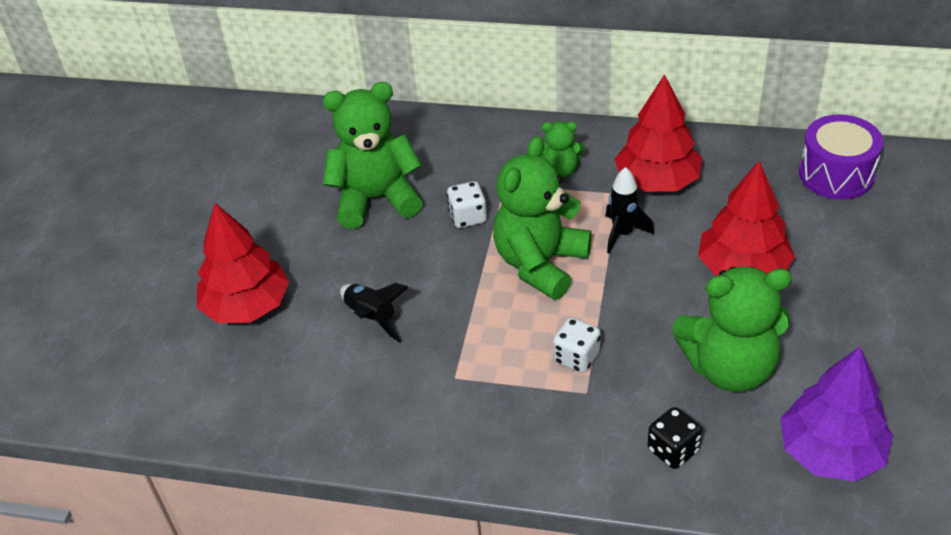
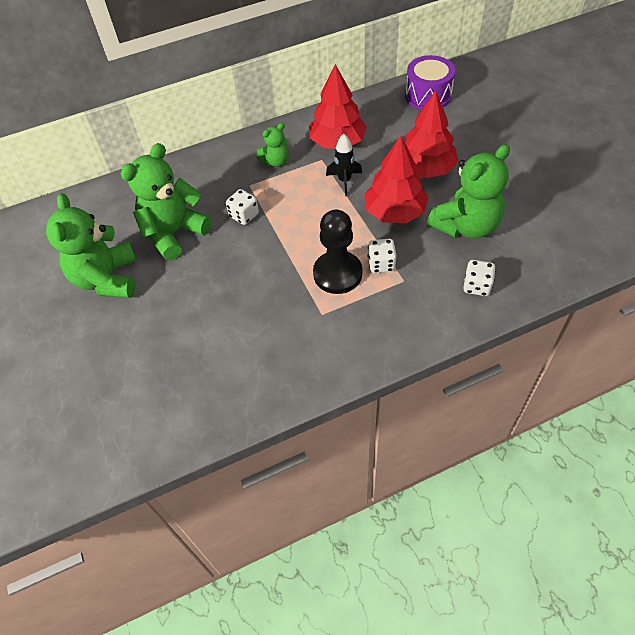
camera: 35 degrees left, 10 degrees up
(247, 306) = (146, 344): red tree -> red tree (395, 212)
(372, 318) = (238, 307): black rocket -> none
(514, 341) = (337, 274): none -> black pawn
(540, 264) = (313, 221): green teddy bear -> green teddy bear (107, 279)
(673, 450) = (477, 286): black dice -> white dice
(831, 452) = (551, 242): purple tree -> none

